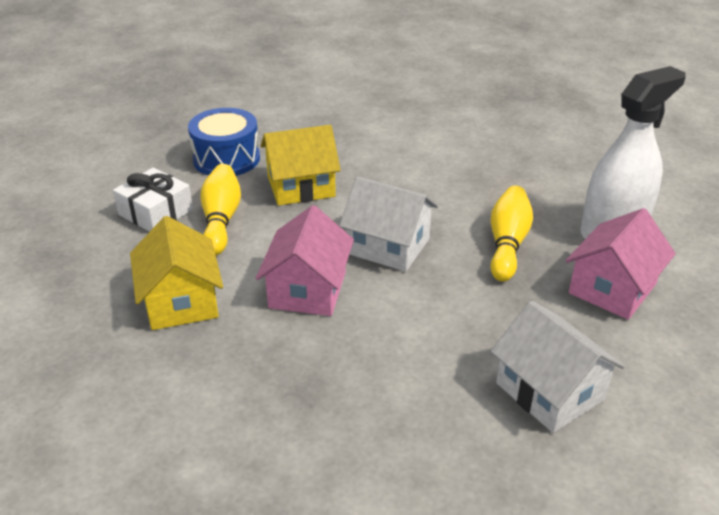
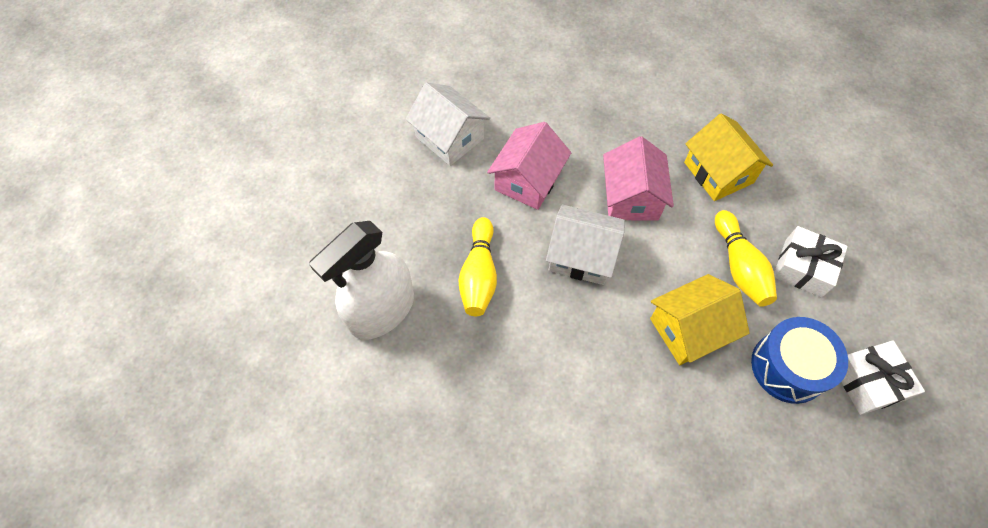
camera: 170 degrees right, 25 degrees up
(166, 146) = (868, 382): none -> white gift
(612, 288) = (395, 234): pink house -> pink house (528, 180)

